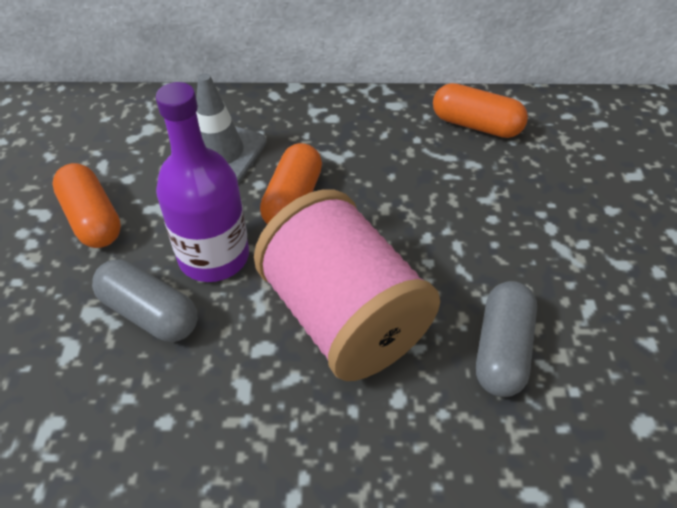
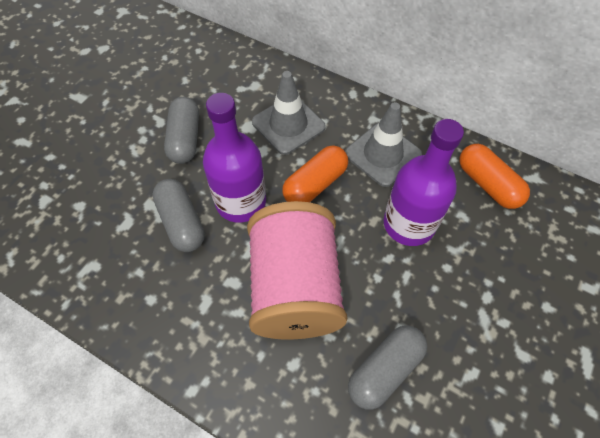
camera: 30 degrees right, 10 degrees up
(92, 219) = (185, 139): orange capsule -> grey capsule
(349, 140) = (382, 154): none -> grey traffic cone
(424, 195) = (409, 224): none -> purple bottle

